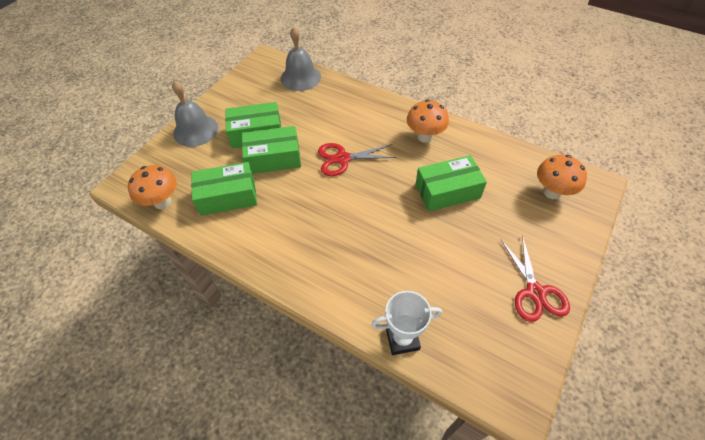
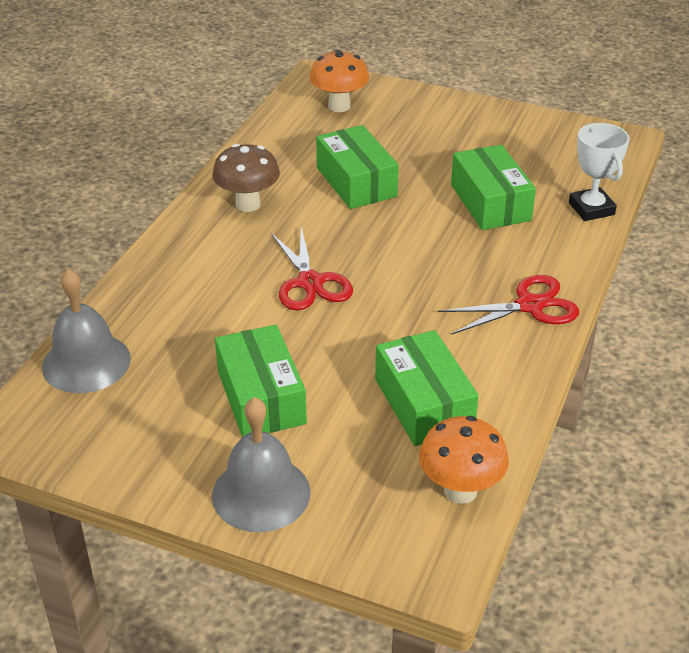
camera: 100 degrees left, 15 degrees down
(273, 158) = (322, 363): green box -> green box (490, 202)
(424, 136) = (248, 204): orange mushroom -> brown mushroom
(535, 292) = (491, 123): red scissors -> red scissors (530, 306)

